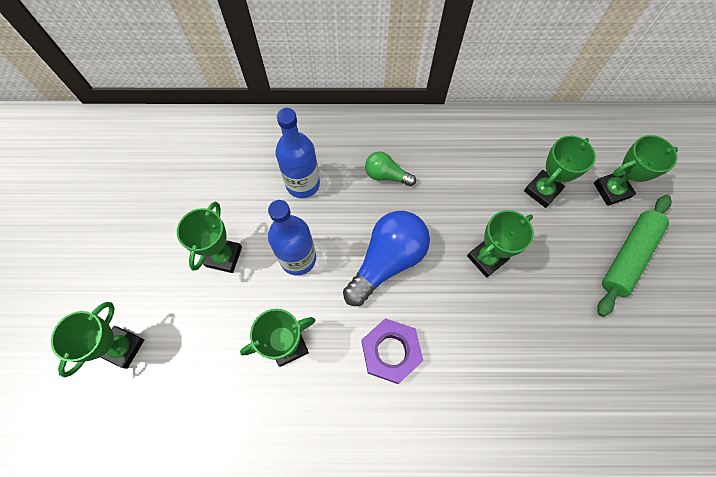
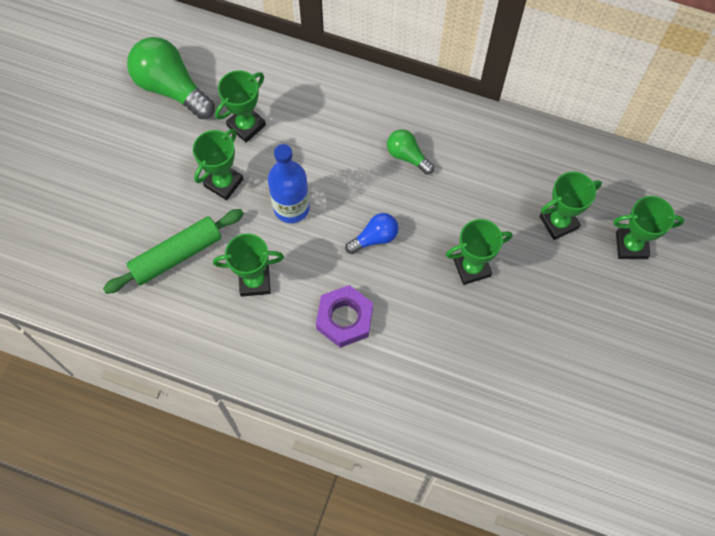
camera: 20 degrees right, 0 degrees up
(123, 347) = (109, 233): green trophy -> green trophy (246, 125)
(144, 182) = (171, 88): none -> green light bulb
(303, 184) = (322, 138): blue bottle -> none
(387, 261) = (374, 238): blue light bulb -> blue light bulb, size x0.54
(628, 256) = (613, 313): green rolling pin -> green rolling pin (176, 255)

